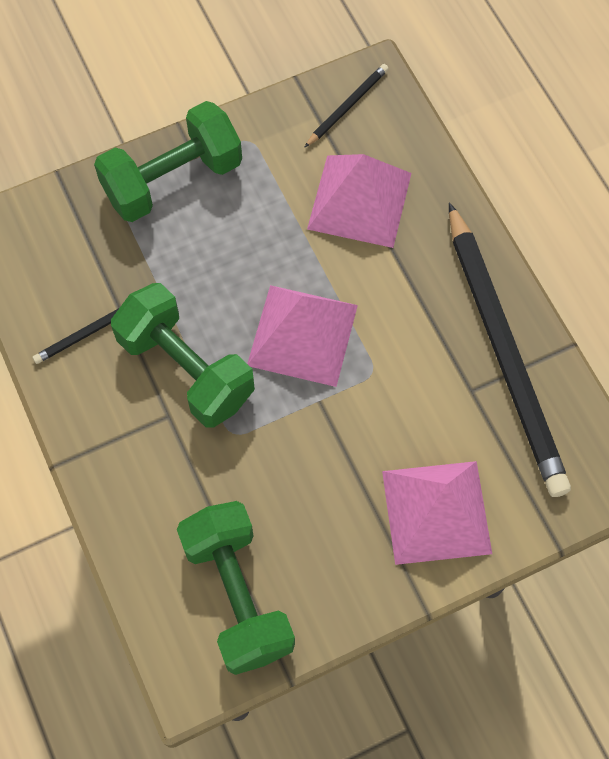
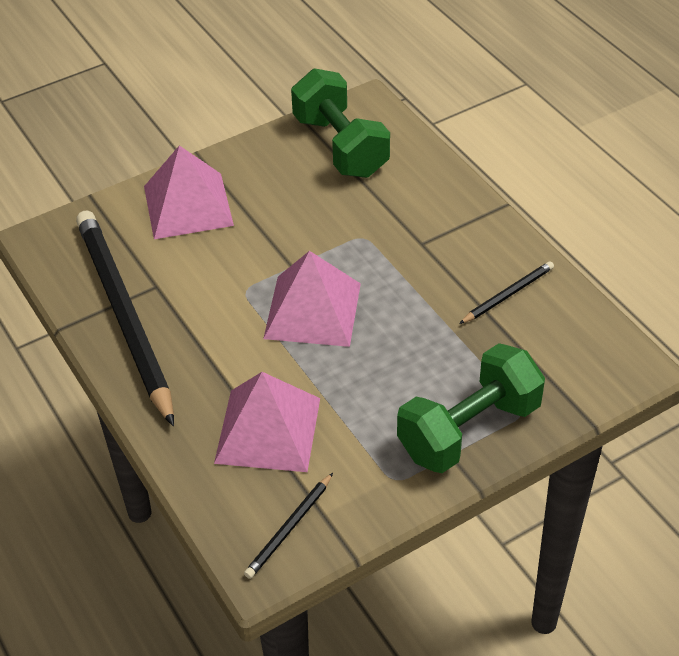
camera: 175 degrees right, 20 degrees down
(186, 369) = (414, 275): green dumbbell -> none

